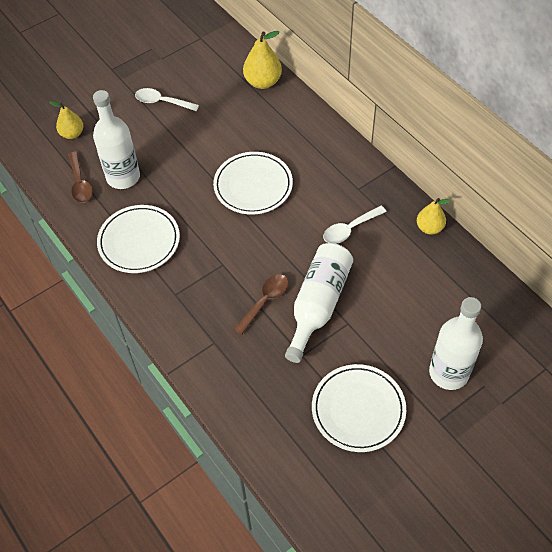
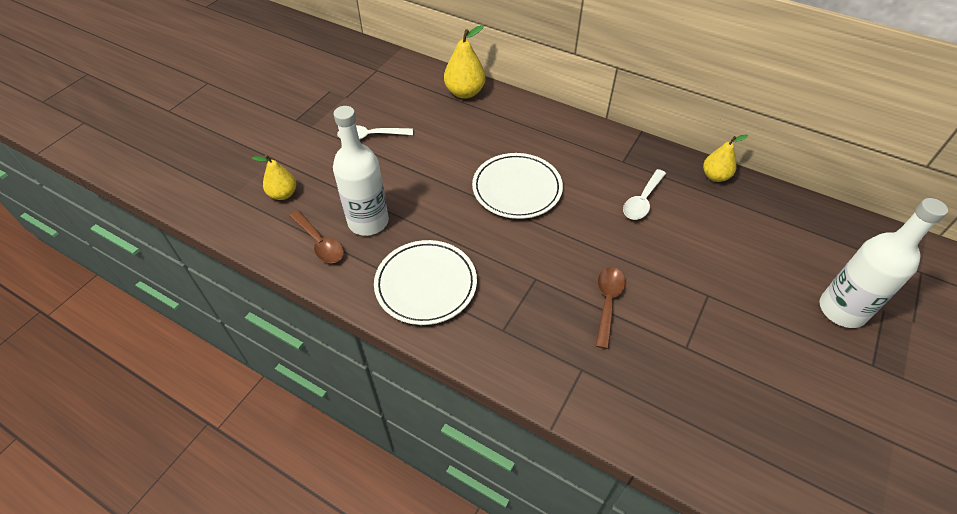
camera: 25 degrees left, 5 degrees down
(318, 304) = (664, 286): white bottle -> none
(358, 409) = (787, 385): white plate -> none

